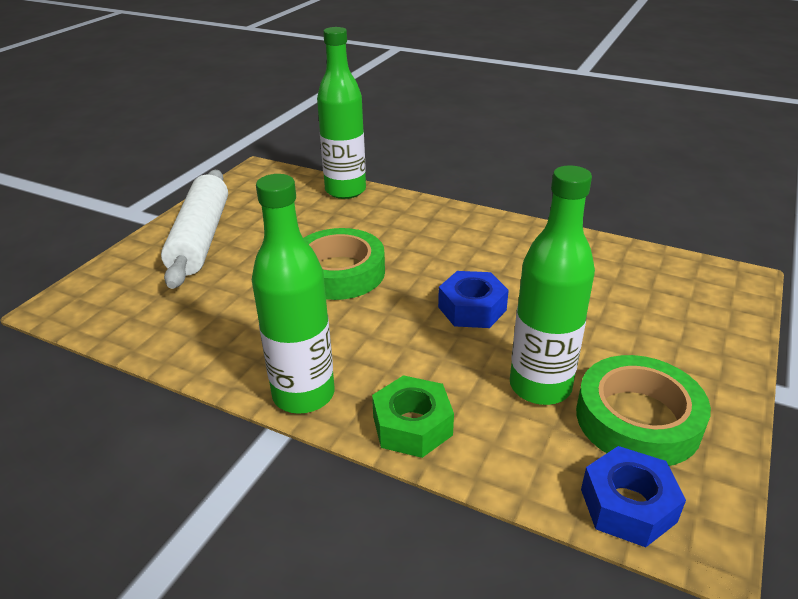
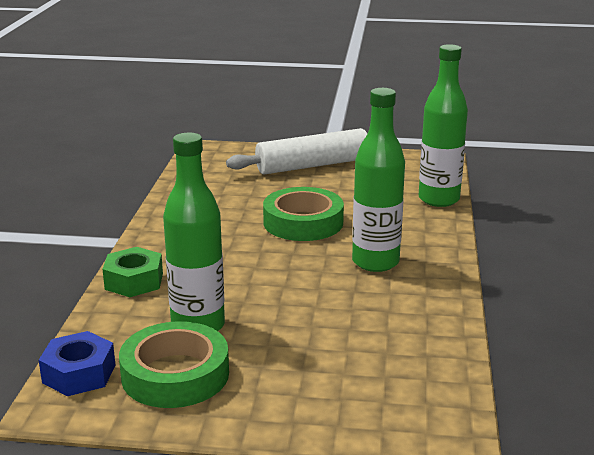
camera: 70 degrees right, 10 degrees down
(303, 394) = (151, 239): green bottle -> green bottle (375, 262)
(472, 308) = (288, 284): blue nut -> none

